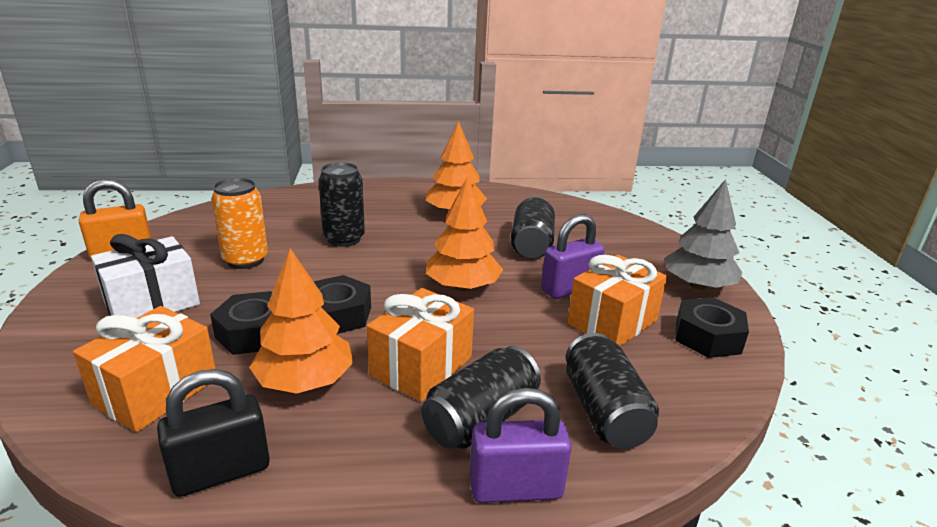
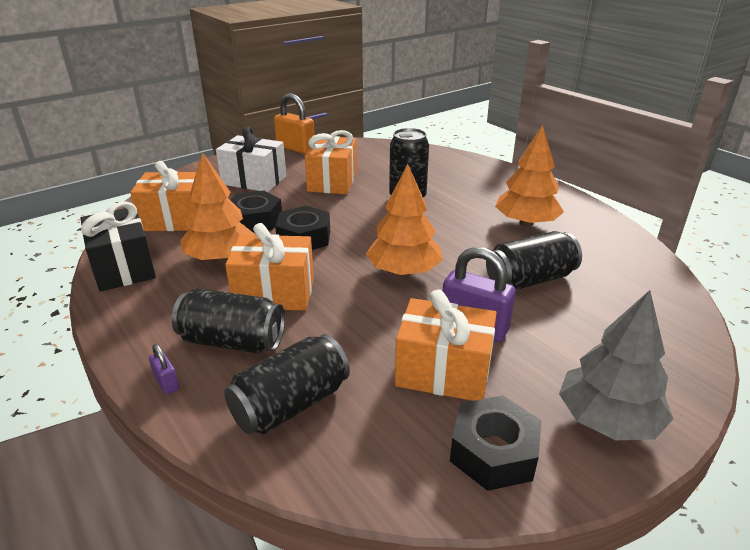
camera: 60 degrees right, 5 degrees up
(221, 472) = (124, 268): black padlock -> black gift
(245, 260) = (332, 182): orange can -> orange gift
(515, 488) = (167, 383): purple padlock -> purple padlock, size x0.47

